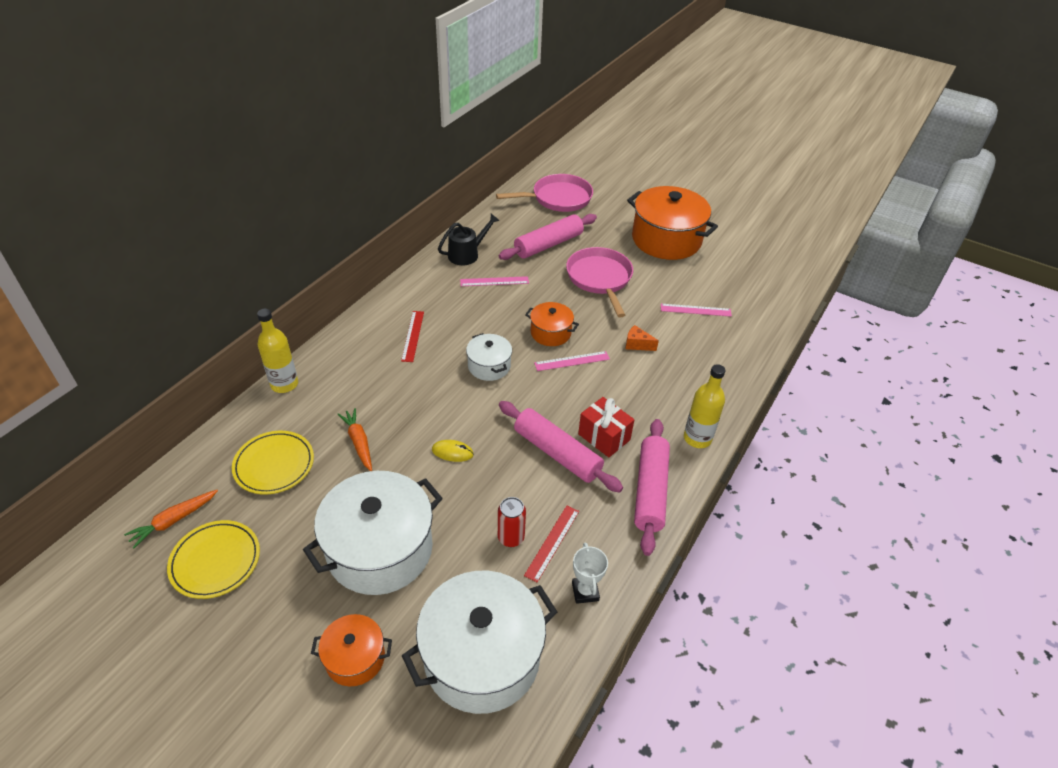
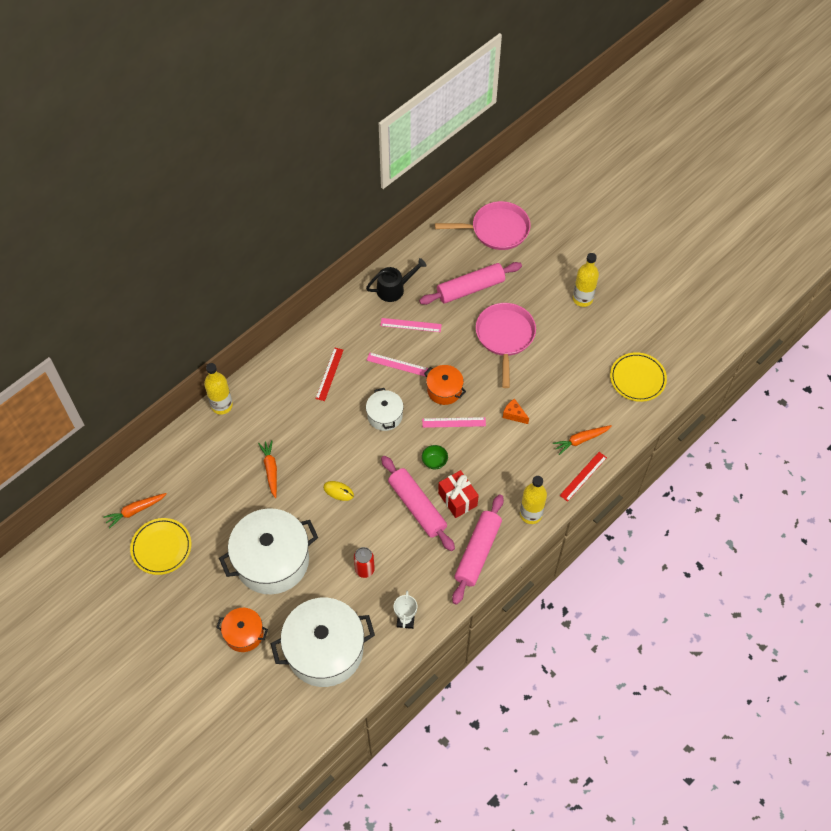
camera: 15 degrees right, 15 degrees up
(274, 465) = (207, 478): yellow plate -> yellow plate (637, 378)
(552, 542) = (393, 579): red ruler -> red ruler (583, 476)
(562, 403) = (434, 462): none -> green bowl
(666, 239) = (582, 299): orange pot -> yellow bottle
(695, 310) = (578, 386): pink ruler -> pink ruler (397, 364)
(721, 357) = (581, 440): none -> orange carrot

